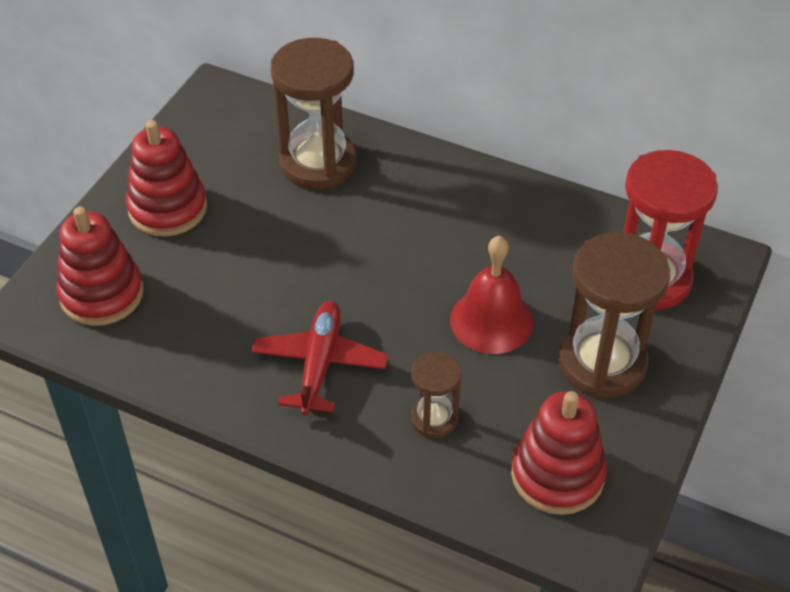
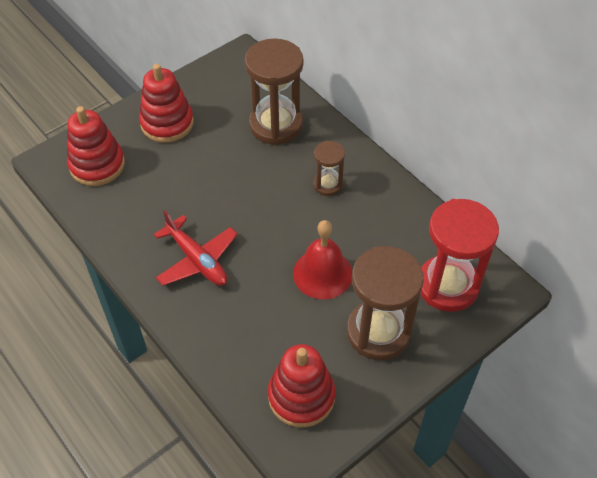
camera: 25 degrees right, 5 degrees up
(319, 364) = (197, 260): red plane -> red plane turned 105 degrees clockwise
(434, 419) = (246, 325): brown hourglass -> brown hourglass (328, 184)

